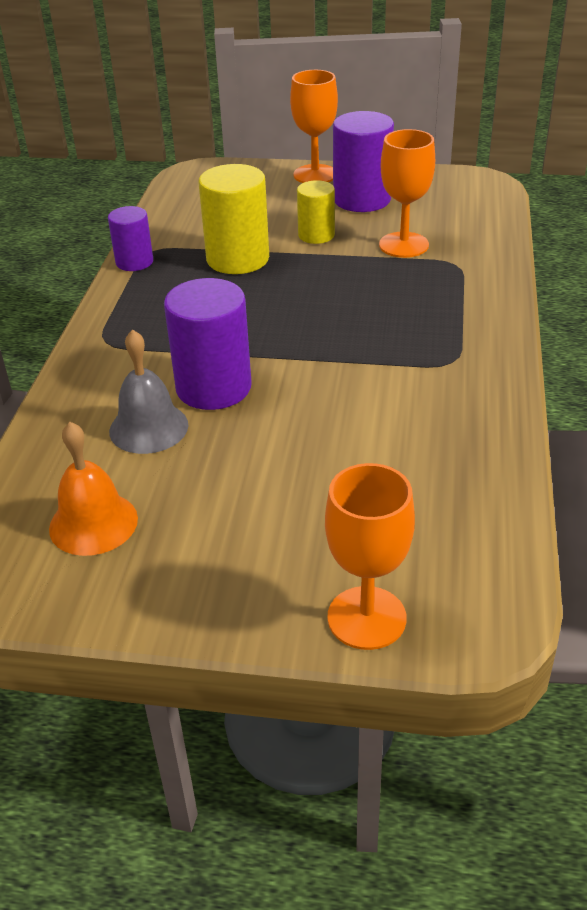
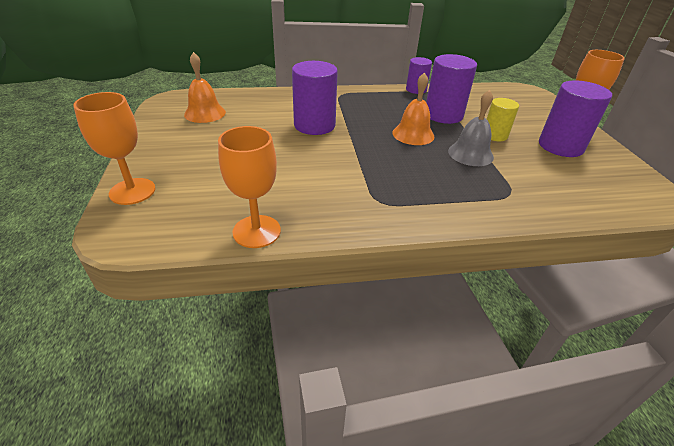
camera: 70 degrees right, 0 degrees up
(148, 428) = (275, 114): grey bell -> grey bell (470, 154)
(238, 259) = (443, 115): yellow cylinder -> purple cylinder
(286, 298) = (413, 134): none -> orange bell
(403, 245) = (515, 169): orange goblet -> orange goblet (256, 231)

